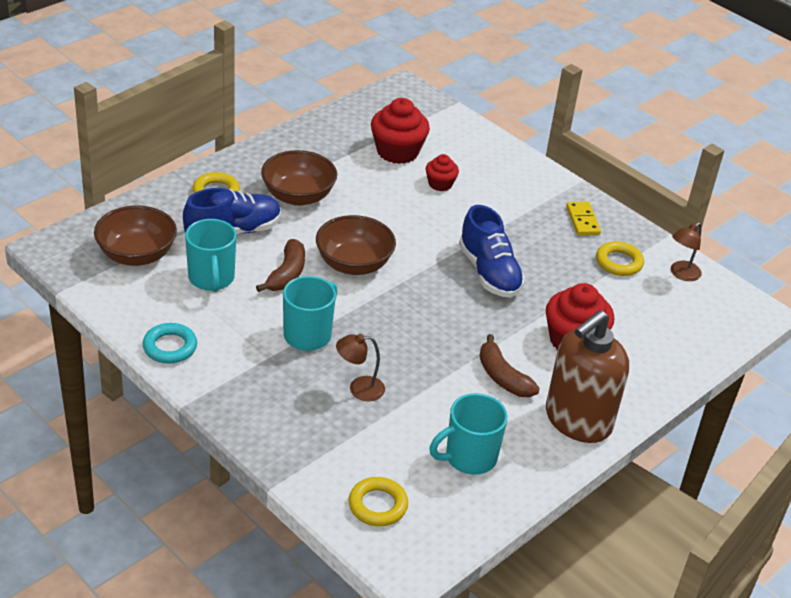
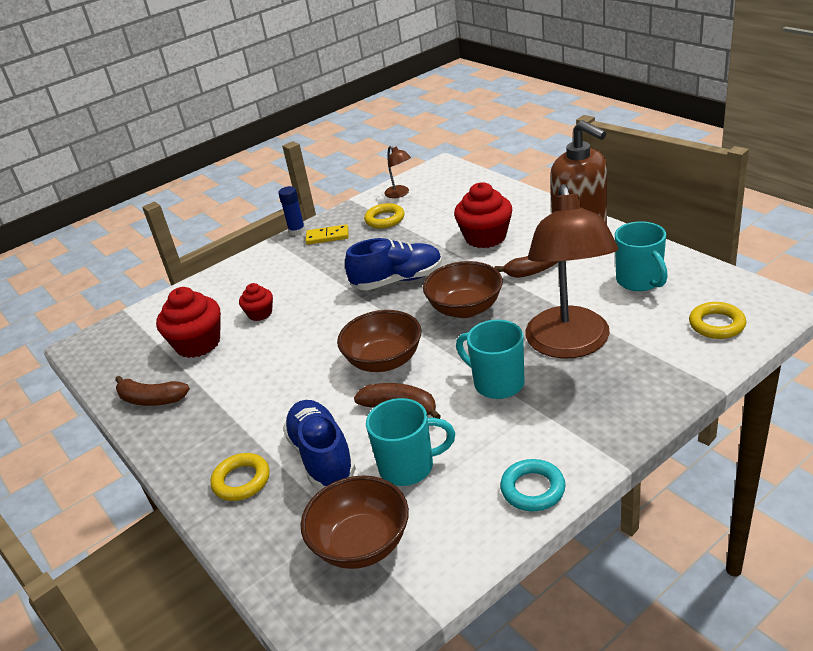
camera: 75 degrees left, 5 degrees down
(298, 196) = (262, 410): brown bowl -> brown bowl (465, 308)
(323, 135) = (151, 399): none -> brown banana
(359, 389) = (570, 345): brown lamp -> brown lamp, size x2.45
(596, 198) = (297, 231): none -> blue glue stick

